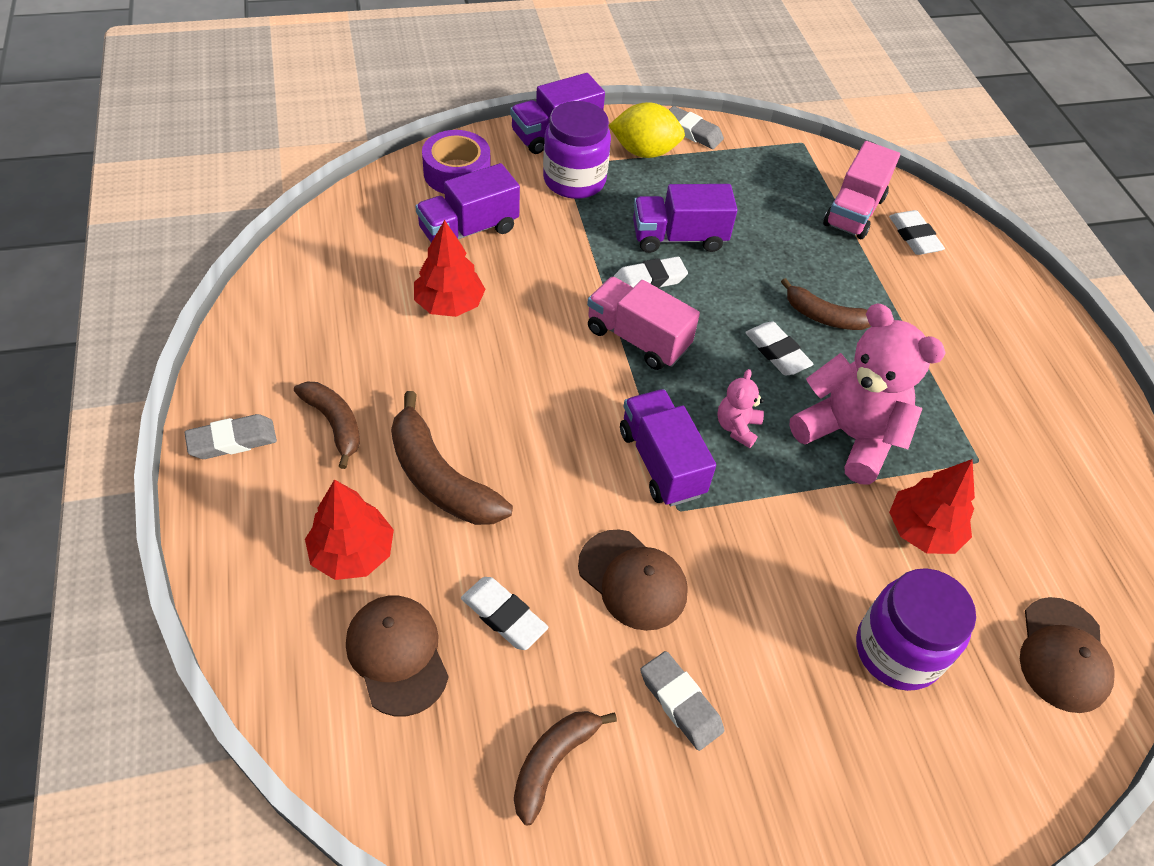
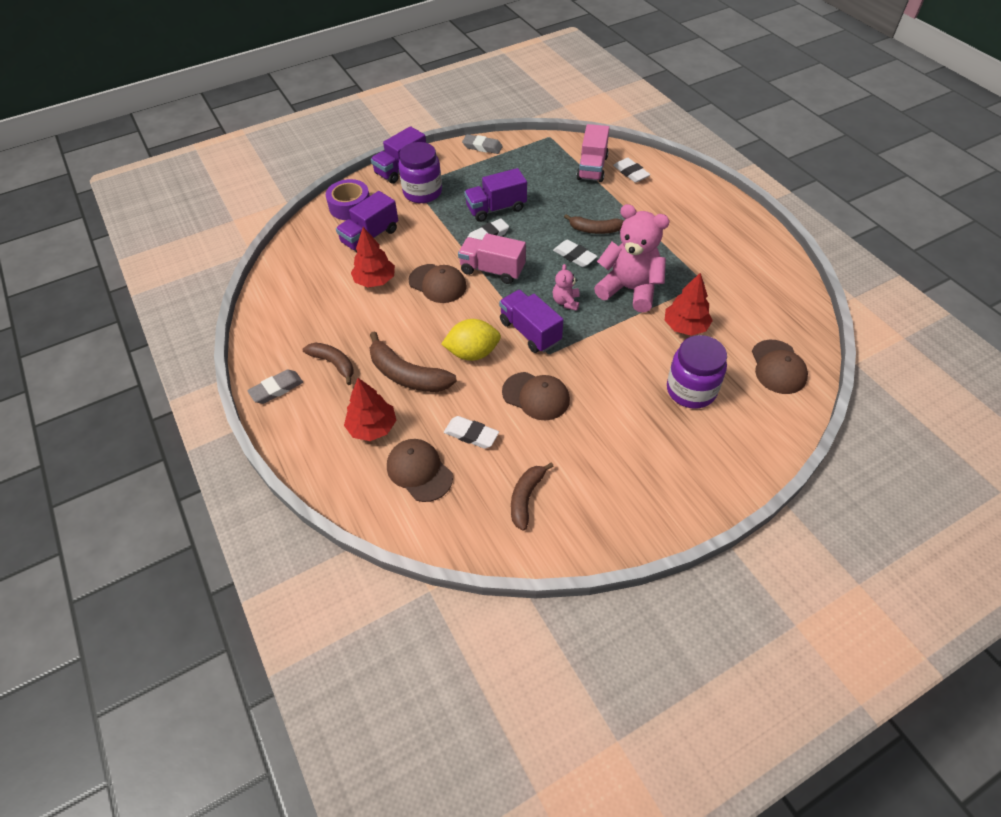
camera: 10 degrees left, 0 degrees up
(543, 337) = (437, 284): none -> brown cap
(644, 152) = (458, 165): yellow lemon -> yellow lemon (473, 353)
(680, 703) = (584, 449): grey eraser -> none

